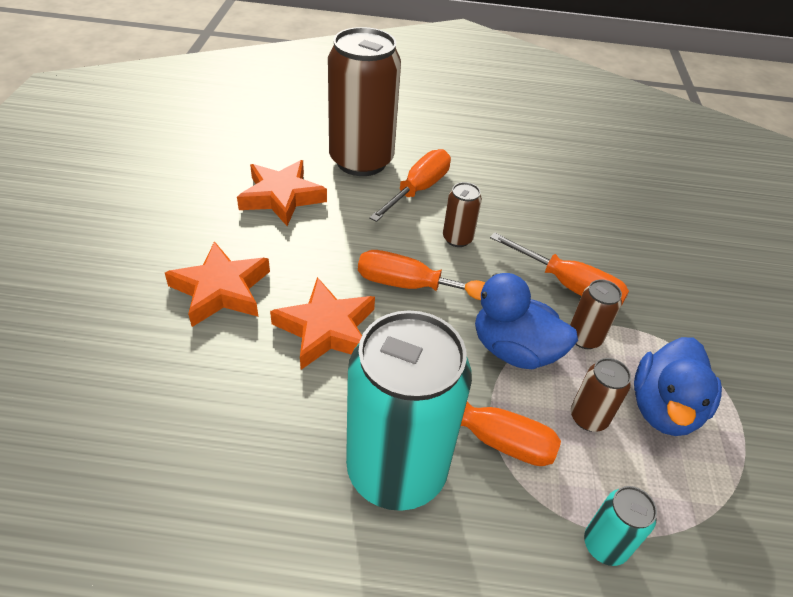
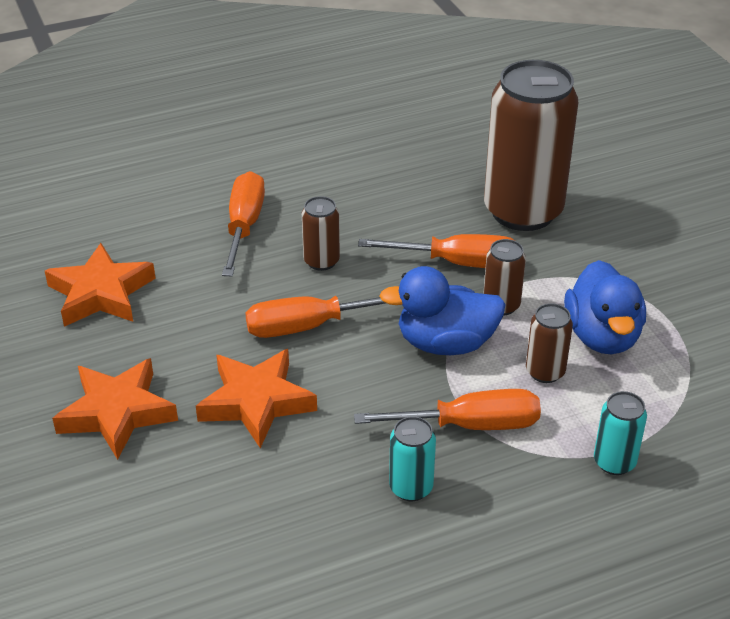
camera: 25 degrees left, 5 degrees down
(361, 161) = (158, 219): brown can -> brown can (523, 211)
(396, 470) = (411, 488): turquoise can -> turquoise can, size x0.43

